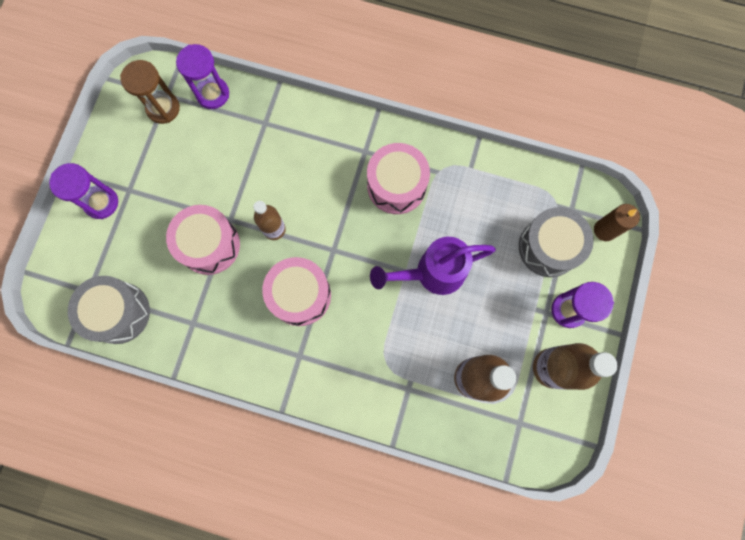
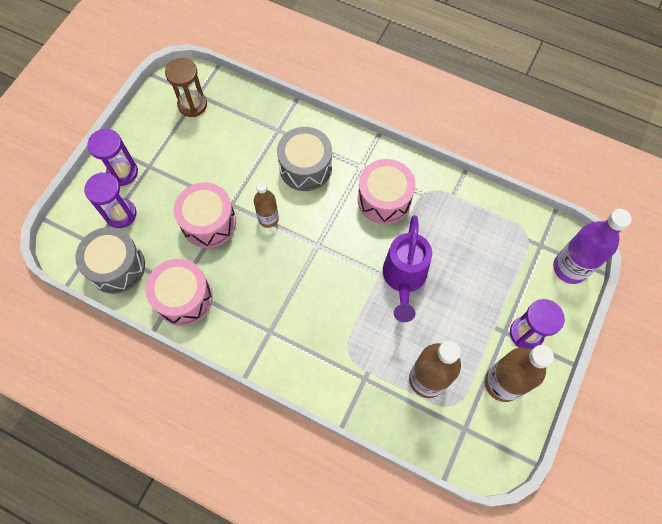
camera: 10 degrees right, 10 degrees down
(213, 94) = (237, 99): purple hourglass -> purple hourglass (121, 214)
(300, 295) = (280, 279): pink drum -> pink drum (184, 298)
(432, 273) = (403, 279): purple watering can -> purple watering can turned 75 degrees counterclockwise
(548, 247) = (515, 274): grey drum -> grey drum (305, 167)
(604, 230) = (569, 268): brown candle -> purple bottle

